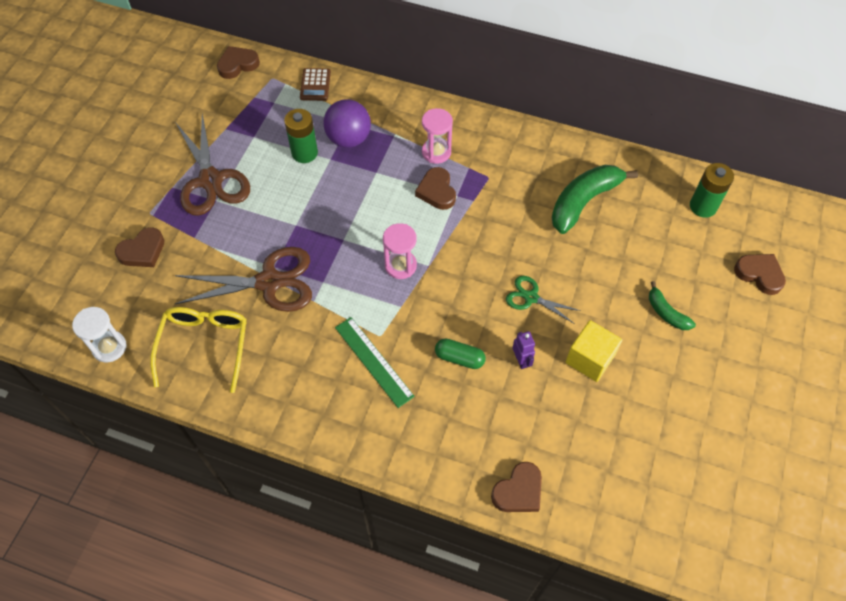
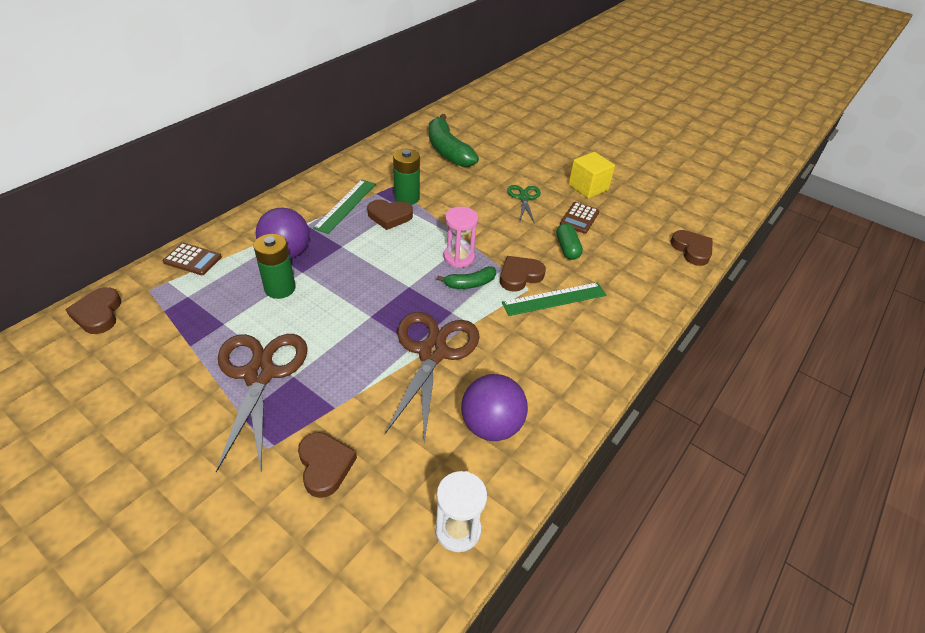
camera: 75 degrees left, 15 degrees down
(205, 345) = (491, 426): yellow glasses -> purple ball
(211, 180) = (259, 374): brown scissors -> brown scissors turned 90 degrees counterclockwise
(436, 152) = (345, 205): pink hourglass -> green ruler
(459, 358) = (567, 248): green capsule -> green capsule turned 45 degrees counterclockwise
(521, 360) = (579, 218): purple robot -> brown calculator
(531, 297) = (524, 198): green scissors -> green scissors turned 135 degrees clockwise
(666, 313) = (561, 147): green banana -> green banana (470, 284)
(703, 206) = (481, 108): green battery -> green battery (407, 198)
(759, 274) = (545, 106): brown heart -> brown heart (520, 276)

